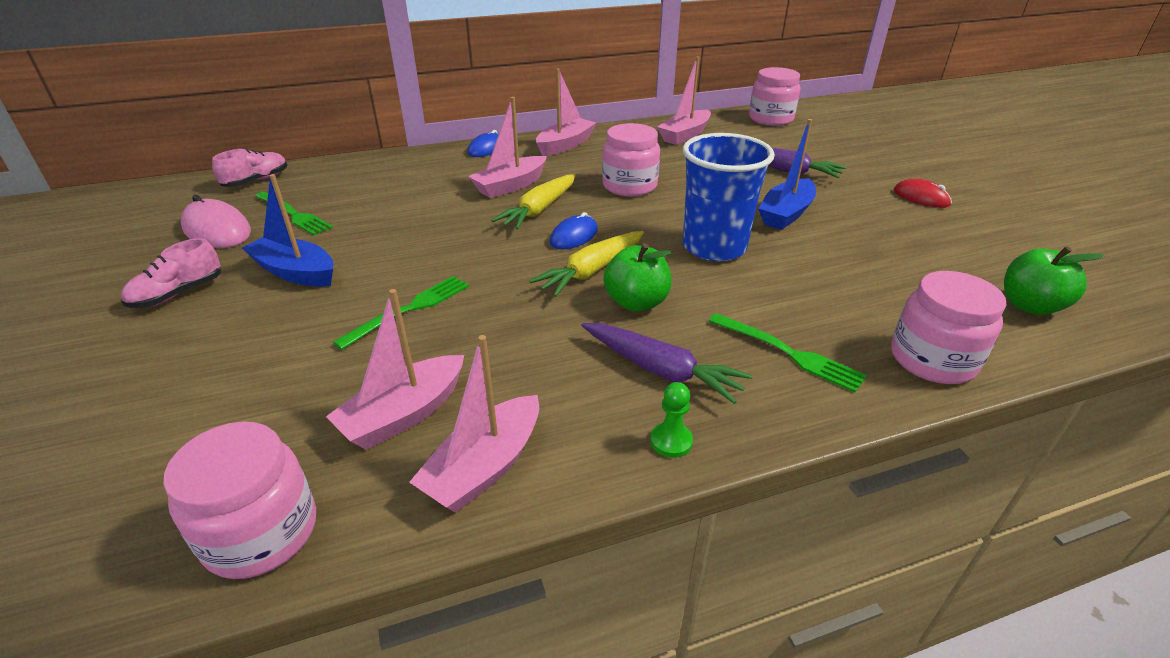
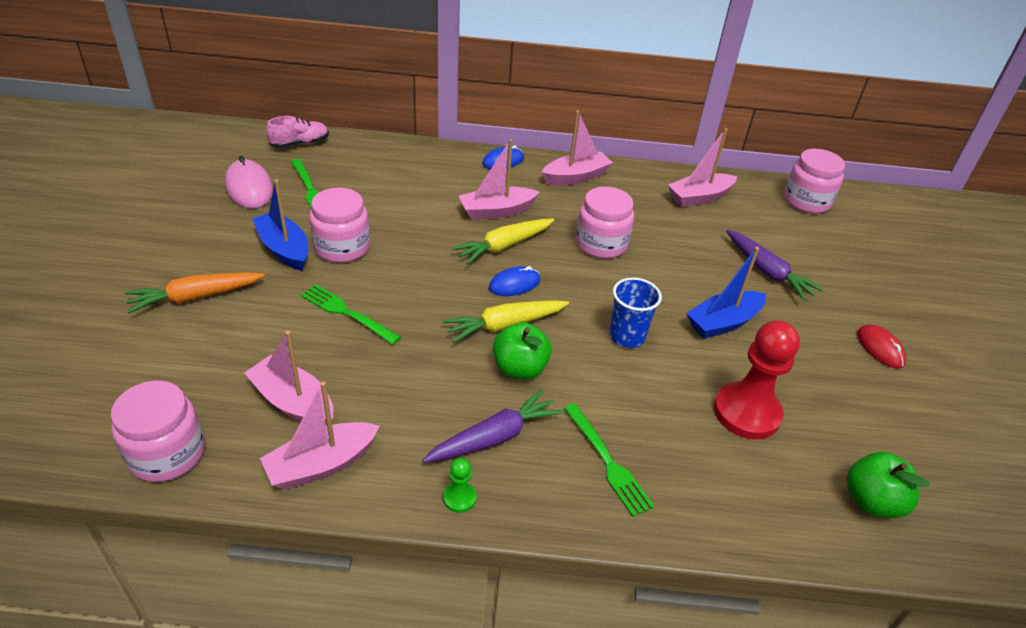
camera: 20 degrees right, 5 degrees up
(178, 294) = (198, 242): pink shoe -> none
(205, 347) = (195, 297): none -> orange carrot
(404, 414) = (293, 402): pink boat -> pink boat turned 60 degrees clockwise
(410, 309) = (346, 313): green fork -> green fork turned 120 degrees counterclockwise
(661, 370) = (494, 437): purple carrot -> purple carrot turned 90 degrees counterclockwise
(714, 247) = (627, 336): blue cup -> blue cup, size x0.61
(869, 273) = (746, 412): none -> red pawn
(932, 359) = (726, 515): pink jar -> pink jar (342, 247)

